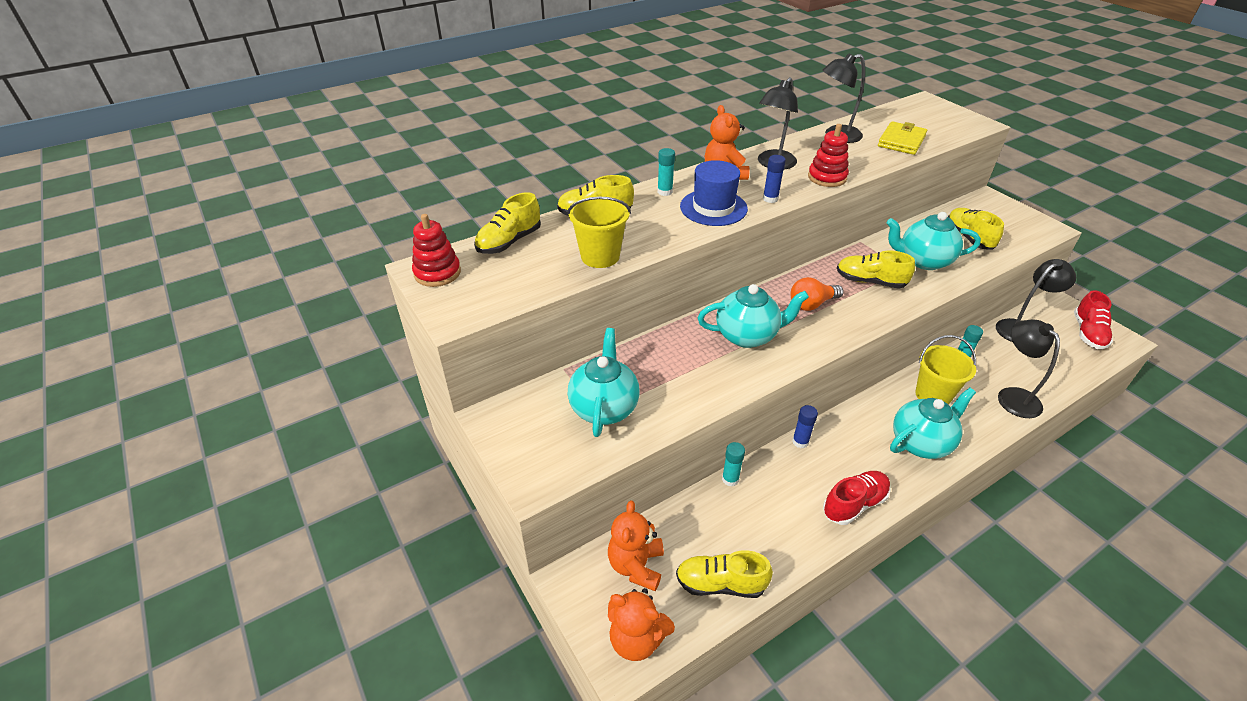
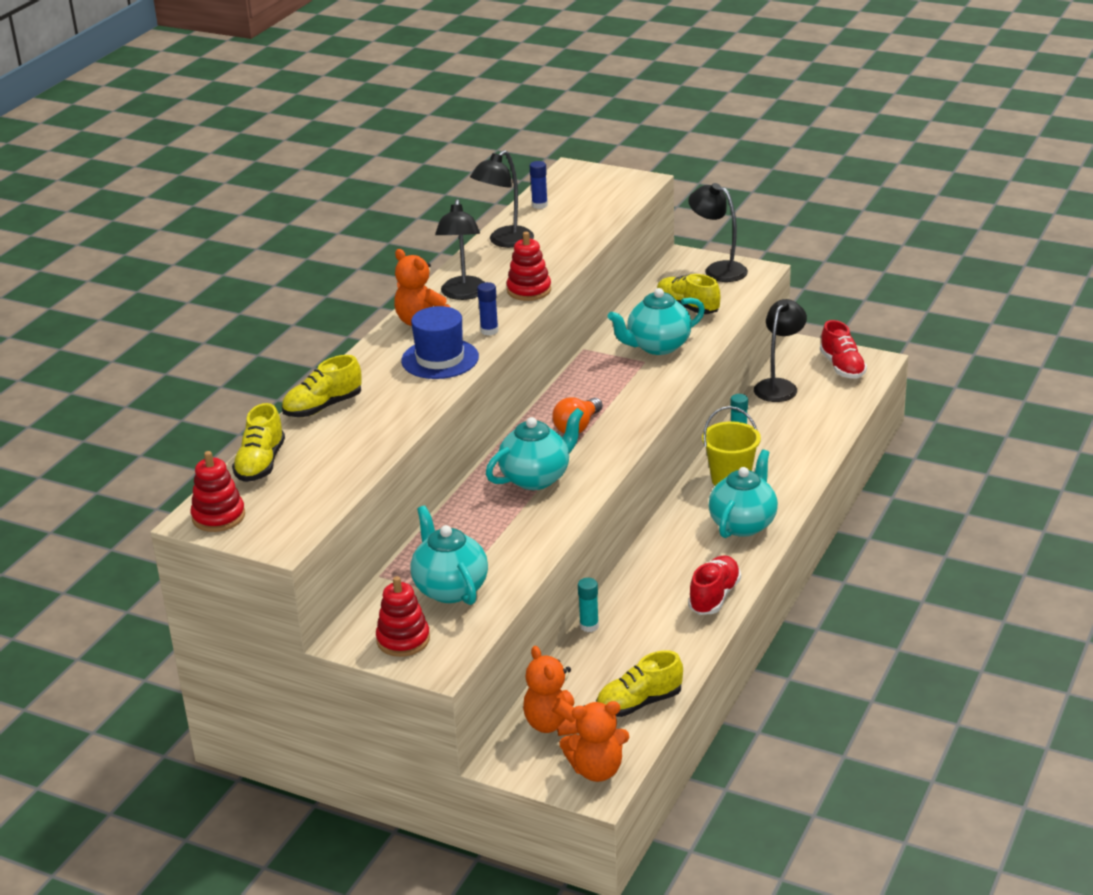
camera: 30 degrees left, 10 degrees down
(530, 439) = (403, 640): none -> red stacking toy
(600, 256) = (369, 443): yellow bucket -> none
(665, 192) = (375, 360): turquoise glue stick -> none
(800, 442) = (633, 569): blue glue stick -> blue glue stick (539, 205)
(870, 281) = (619, 385): yellow shoe -> none
(901, 141) = (576, 226): yellow wallet -> none
(1012, 396) = (802, 451): black lamp -> black lamp (718, 270)

